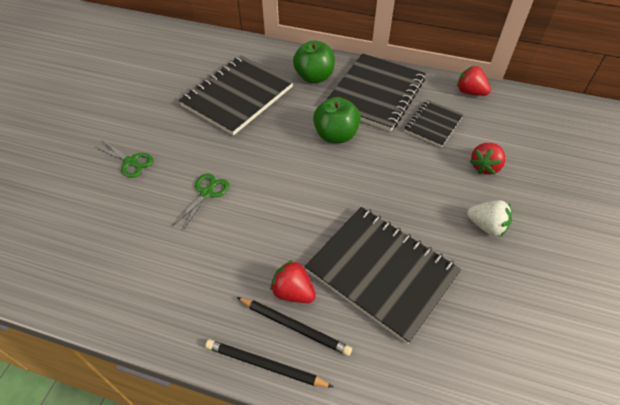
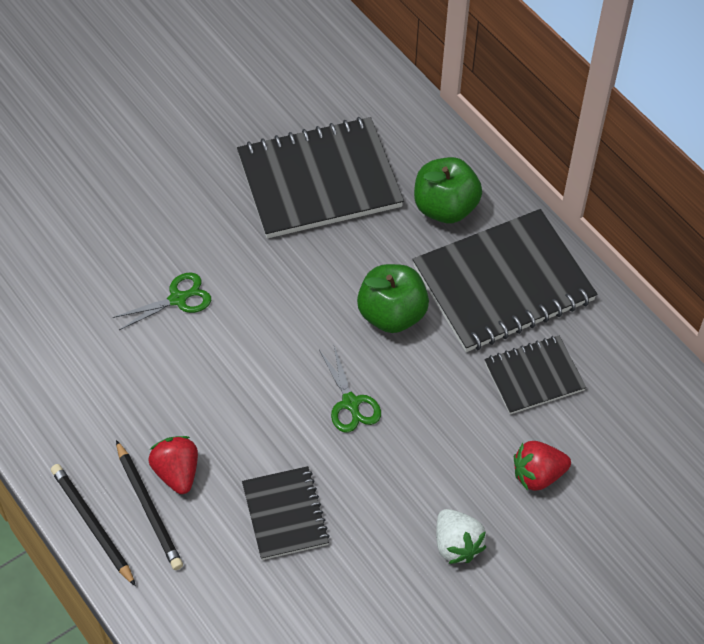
camera: 35 degrees right, 5 degrees up
(130, 162) = (125, 205): green scissors -> green scissors (350, 403)
(381, 272) = (285, 514): black notebook -> black notebook, size x0.54
(470, 92) = (639, 360): red strawberry -> none

